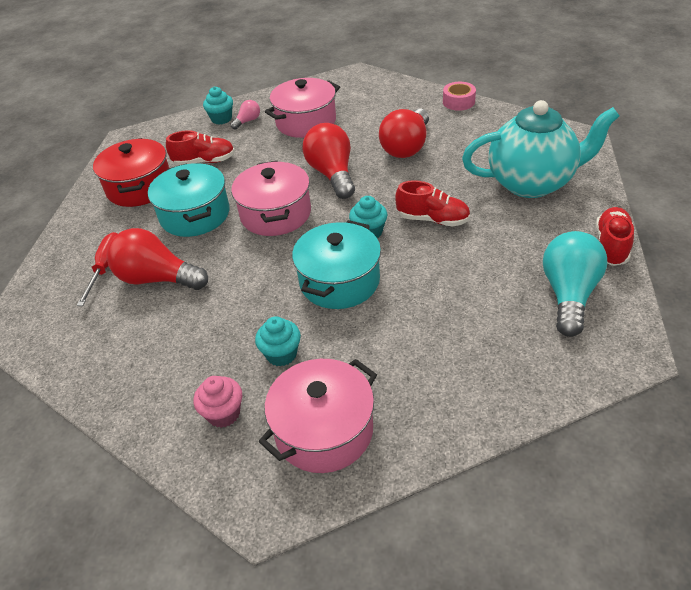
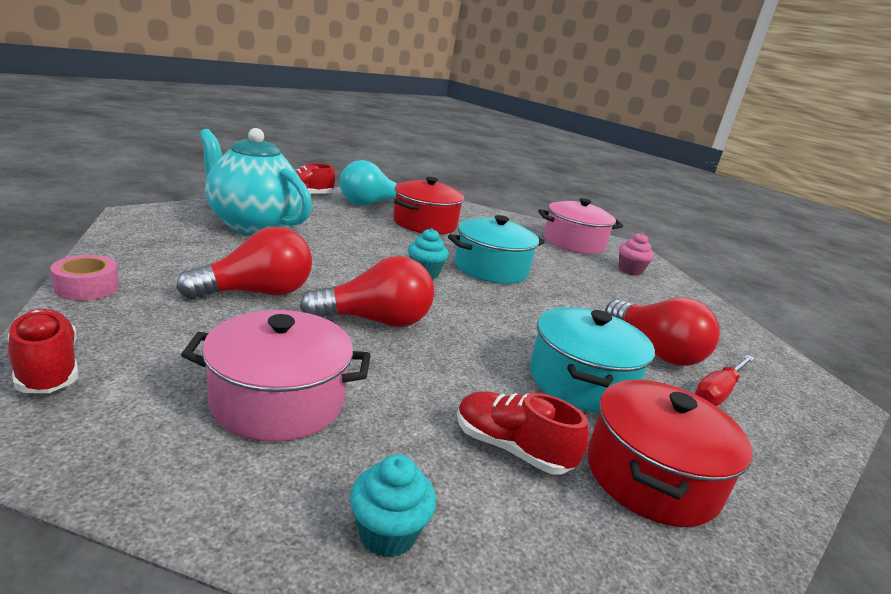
camera: 150 degrees left, 20 degrees down
(247, 121) = (351, 481): pink light bulb -> none
(276, 214) = (486, 328): pink pot -> none
(281, 354) = (572, 268): turquoise cupcake -> none
(332, 174) = (375, 321): red light bulb -> red light bulb turned 120 degrees counterclockwise
(433, 219) = (365, 252): red shoe -> red shoe (47, 369)
(477, 306) = (425, 223): none -> red pot

